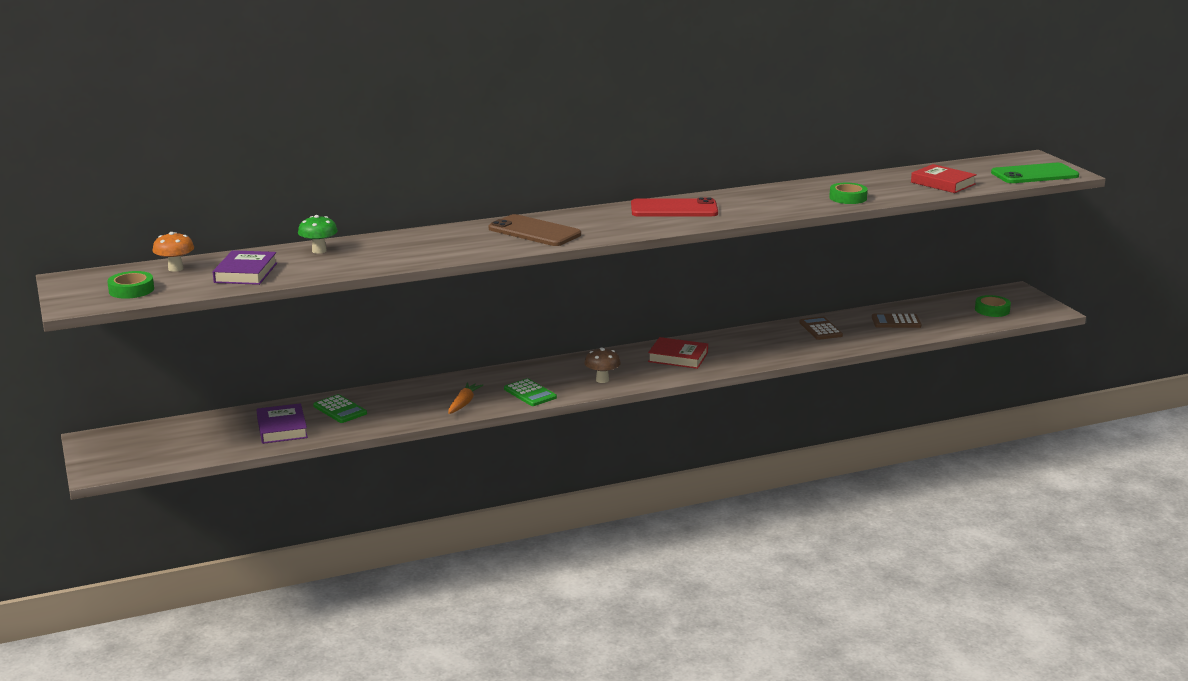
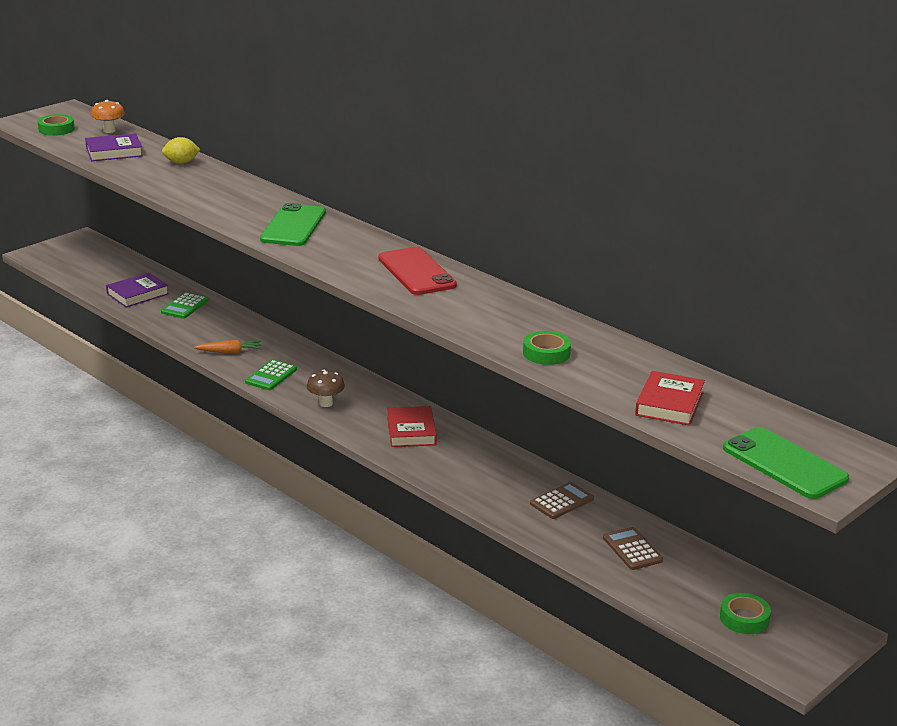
camera: 65 degrees right, 5 degrees up
(319, 251) = (181, 163): green mushroom -> yellow lemon
(534, 231) = (293, 226): brown phone -> green phone

